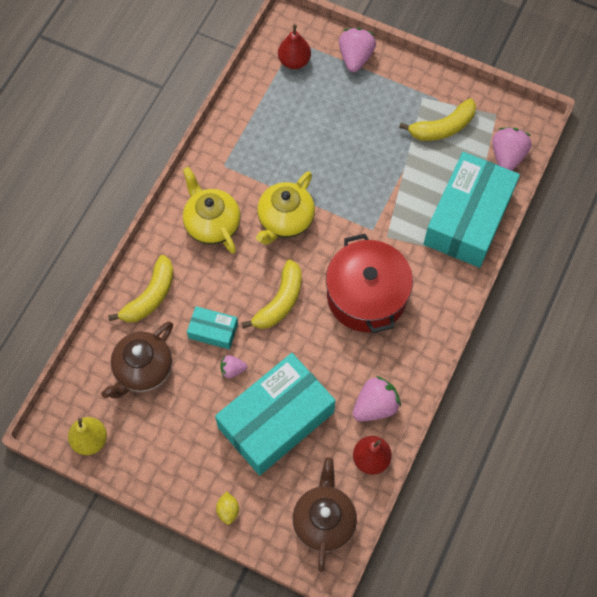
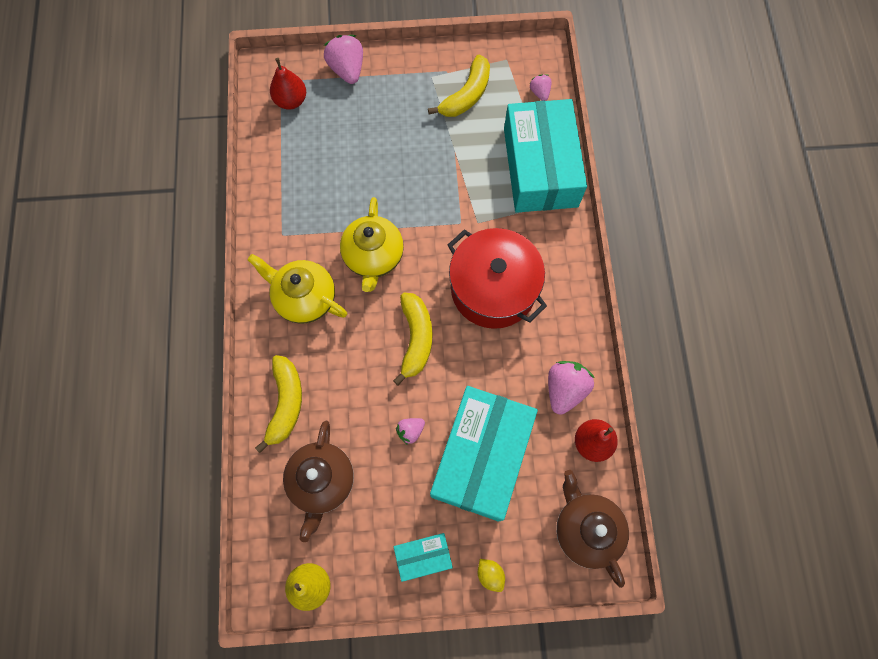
camera: 30 degrees left, 5 degrees up
(213, 331) = (369, 403): turquoise box -> turquoise box (423, 556)
(507, 156) = (540, 92): pink strawberry -> pink strawberry, size x0.55

